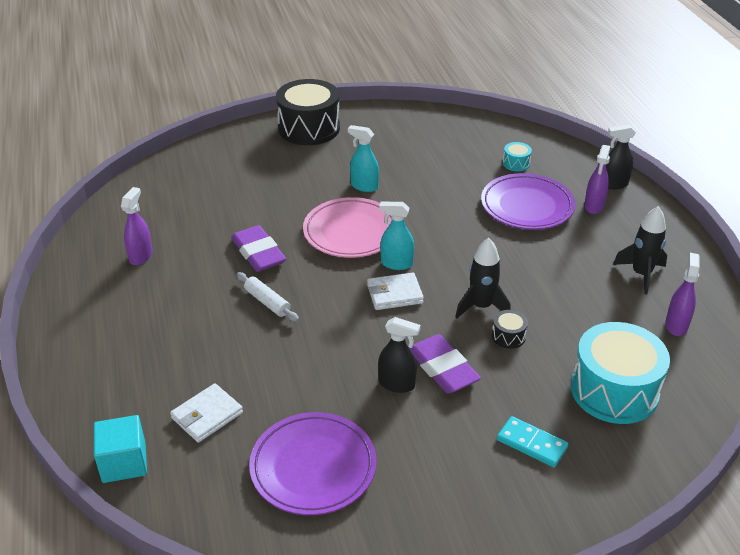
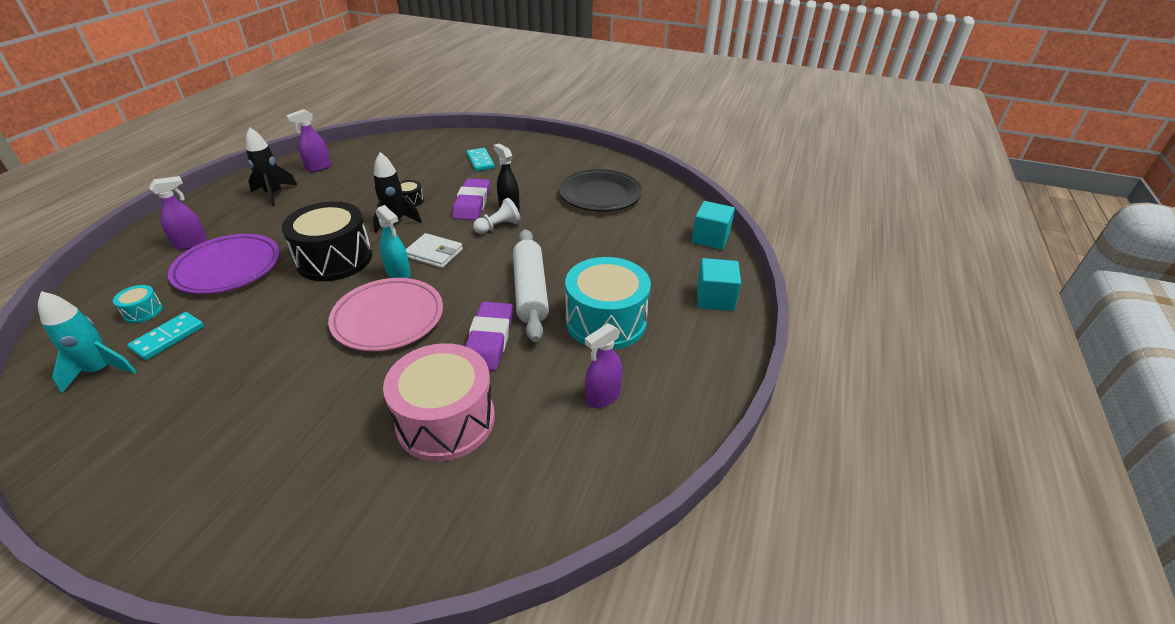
camera: 145 degrees left, 0 degrees up
(86, 378) = (715, 298): none -> turquoise cube
(207, 415) = (640, 240): white wallet -> none
(233, 202) = (446, 420): none -> pink drum
(267, 302) = (530, 291): white rolling pin -> white rolling pin, size x1.86
(309, 128) = (198, 513): black drum -> black drum (334, 259)
(313, 467) = (600, 195): purple plate -> black plate
(364, 186) = (300, 364): turquoise spray bottle -> none
(375, 352) = (498, 227): none -> white pawn
(469, 137) = (101, 370): none -> turquoise rocket
(469, 161) = (168, 338): none -> turquoise domino
(613, 184) = (137, 252): black spray bottle -> none
(614, 390) = (406, 161): turquoise drum -> turquoise drum (606, 321)

